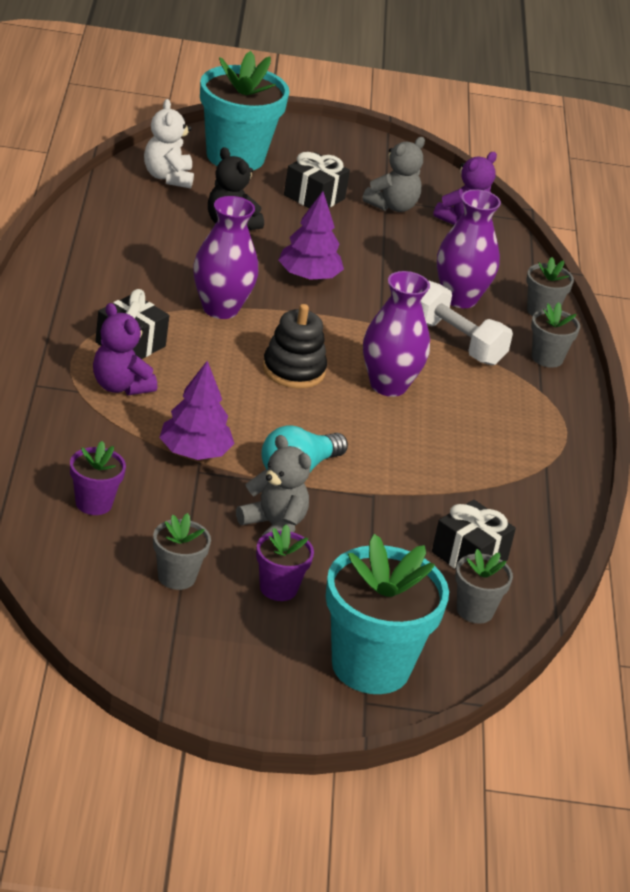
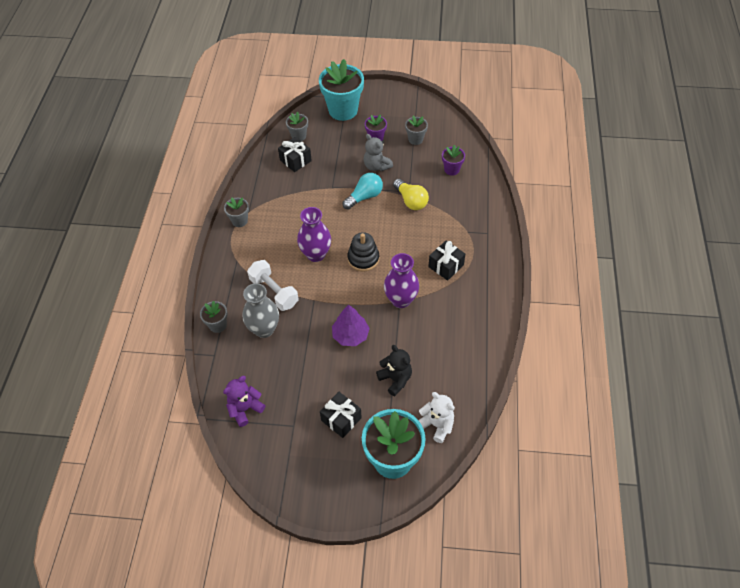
camera: 170 degrees left, 20 degrees up
(120, 386) = (448, 237): purple teddy bear -> none
(168, 177) = (437, 425): white teddy bear -> white teddy bear turned 45 degrees counterclockwise
(194, 453) = (411, 201): purple tree -> yellow light bulb
(392, 206) = (290, 418): grey teddy bear -> none
(459, 298) = (264, 329): purple vase -> grey vase
(547, 358) = (226, 286): grey flower pot -> grey flower pot (239, 221)

